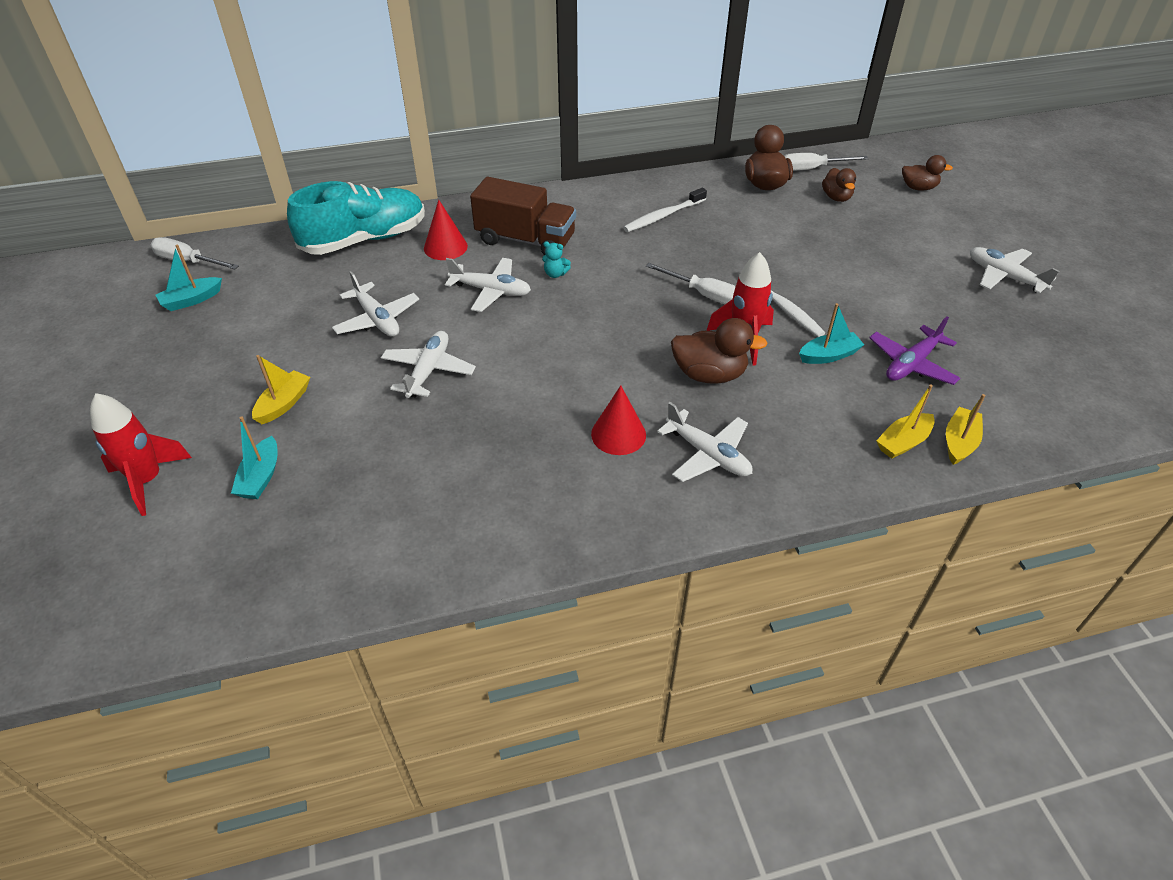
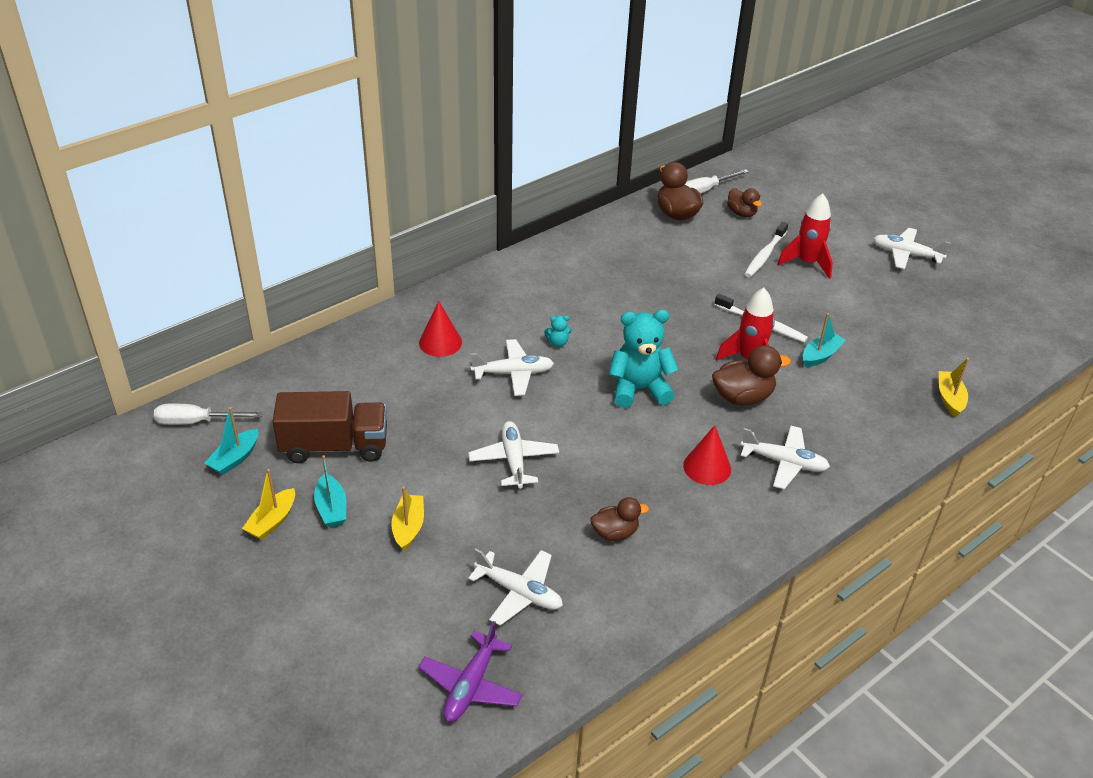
camera: 25 degrees left, 5 degrees down
(148, 480) = (341, 631): red rocket -> red rocket (807, 263)
(260, 477) = (441, 595): turquoise boat -> turquoise boat (331, 508)
(365, 239) = (357, 354): turquoise shoe -> none
(377, 319) = (431, 427): white plane -> white plane (519, 592)
(525, 240) = (508, 317): brown truck -> brown truck (334, 446)
(604, 337) = (639, 389): none -> turquoise teddy bear
(663, 216) = (612, 265): white toothbrush -> white toothbrush (765, 255)
(704, 294) = (693, 329): white screwdriver -> none
(903, 442) = (913, 410): yellow boat -> yellow boat (272, 521)
(911, 364) = (882, 346): purple plane -> purple plane (471, 685)
(918, 188) = (799, 189): brown duck -> brown duck (615, 533)

